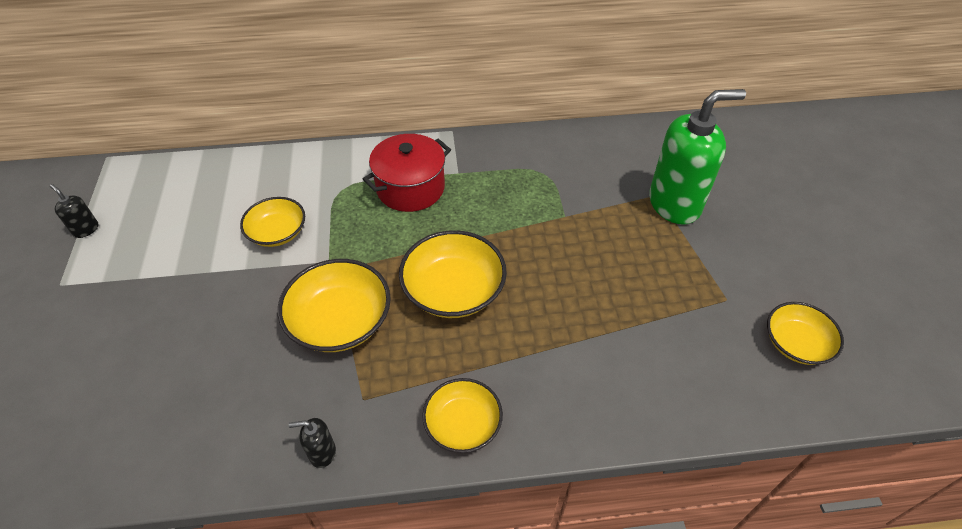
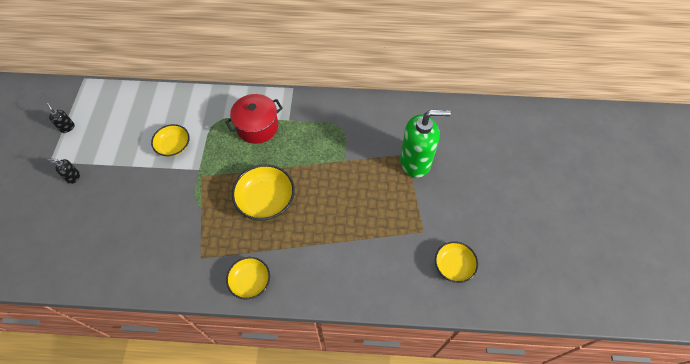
camera: 10 degrees right, 10 degrees up
(322, 453) = (173, 284): black soap dispenser -> black soap dispenser (73, 177)
(340, 321) = (198, 209): yellow bowl -> none

